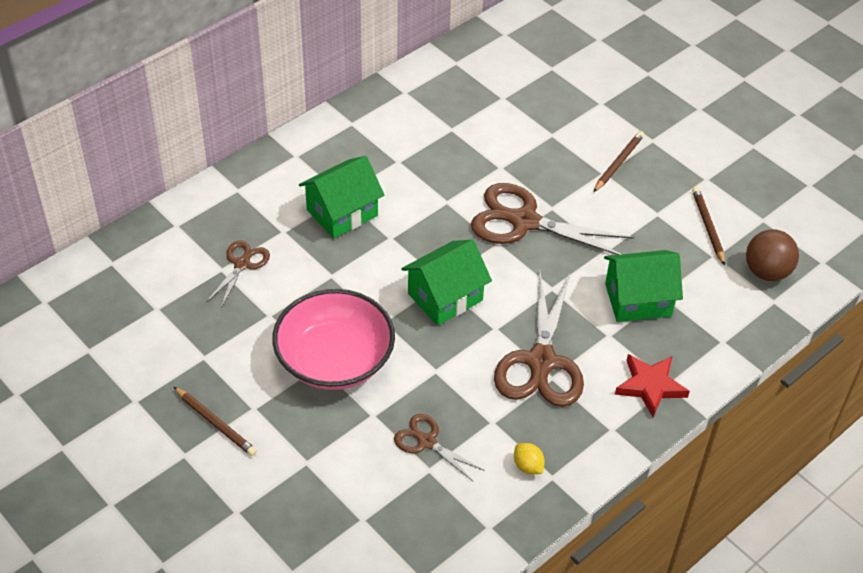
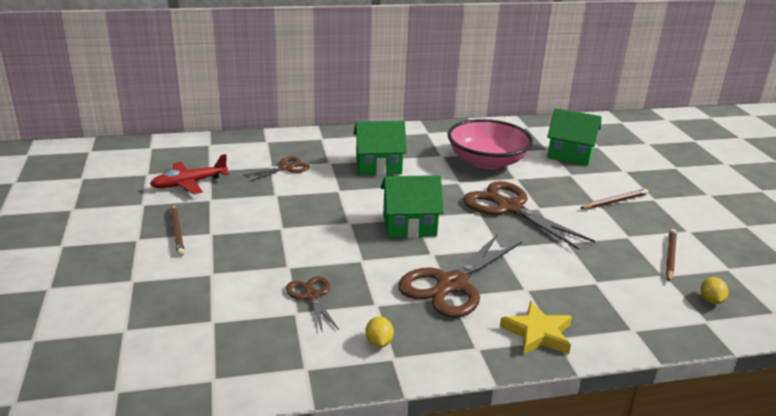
camera: 30 degrees right, 20 degrees down
(155, 343) = (189, 183): none -> red plane
(334, 360) = (294, 229): pink bowl -> pink bowl (487, 161)
(638, 300) = (570, 278): green house -> green house (570, 155)
(650, 386) = (538, 333): red star -> yellow star
(766, 272) = (711, 300): brown ball -> yellow lemon

